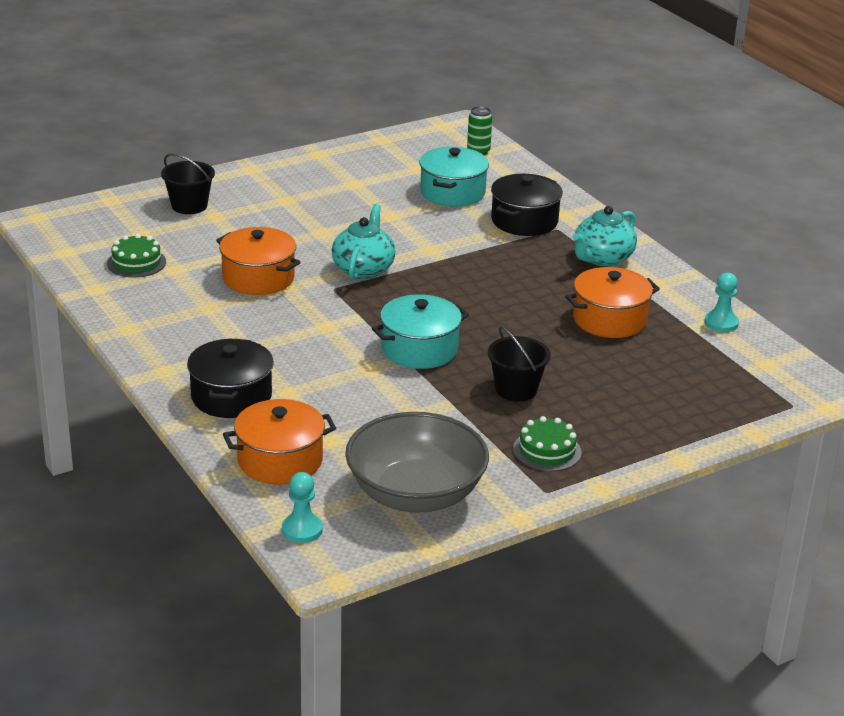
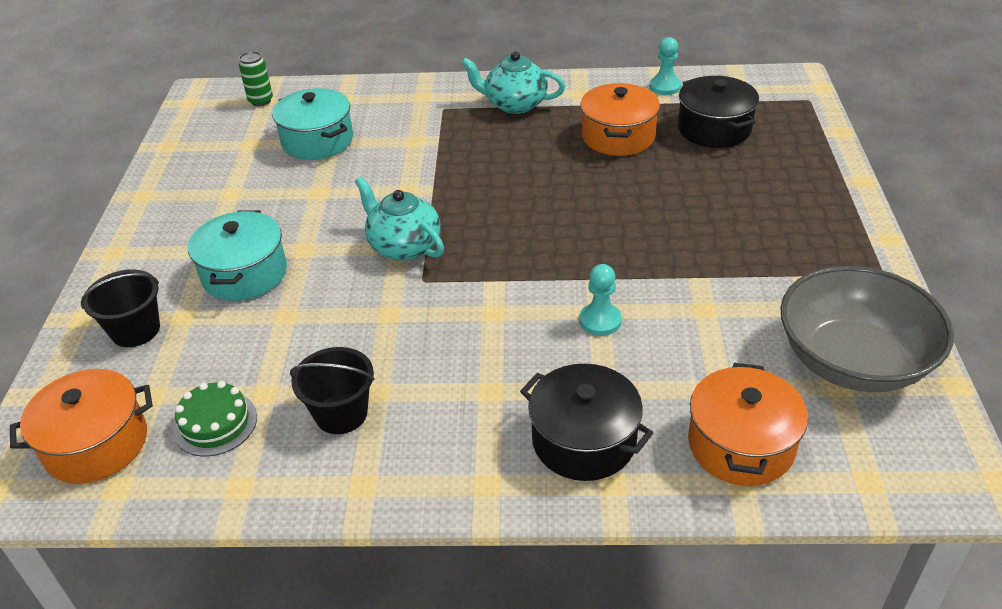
camera: 55 degrees left, 10 degrees up
(258, 278) = (350, 329): orange pot -> orange pot (96, 444)
(302, 530) = (888, 475): turquoise pawn -> turquoise pawn (600, 321)
(419, 349) = (586, 263): turquoise pot -> turquoise pot (244, 274)
(516, 389) = (699, 229): black bucket -> black bucket (341, 413)
(524, 221) = (411, 120): black pot -> black pot (714, 129)
(547, 451) = (814, 248): green cake -> none
(602, 258) = (514, 104): turquoise teapot -> turquoise teapot turned 120 degrees clockwise

